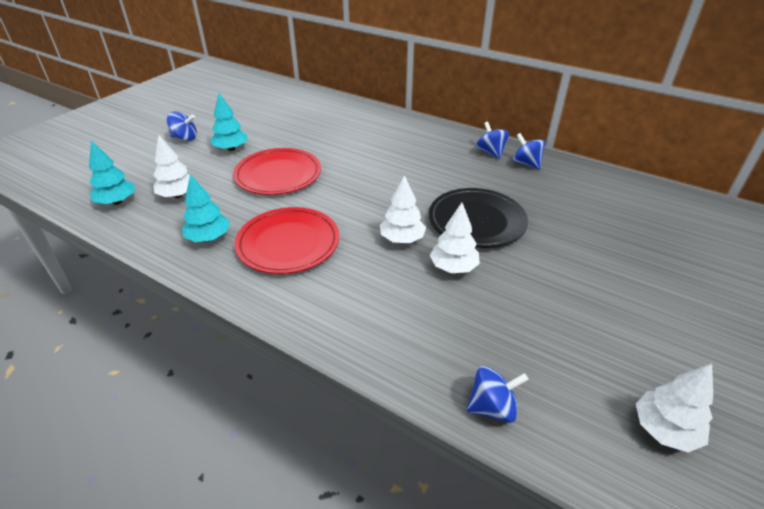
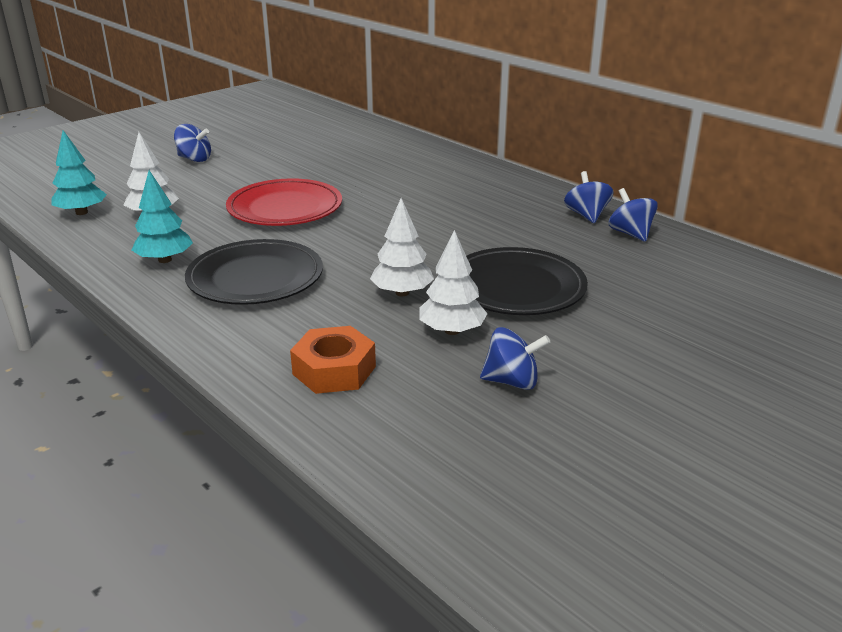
camera: 15 degrees right, 10 degrees down
(231, 149) = (243, 175): turquoise tree -> none
(288, 243) = (255, 278): red plate -> black plate
(389, 319) = (334, 370): none -> orange nut
(492, 407) = (409, 479): blue spinning top -> blue spinning top (512, 381)
(664, 429) = (634, 546): white tree -> none

